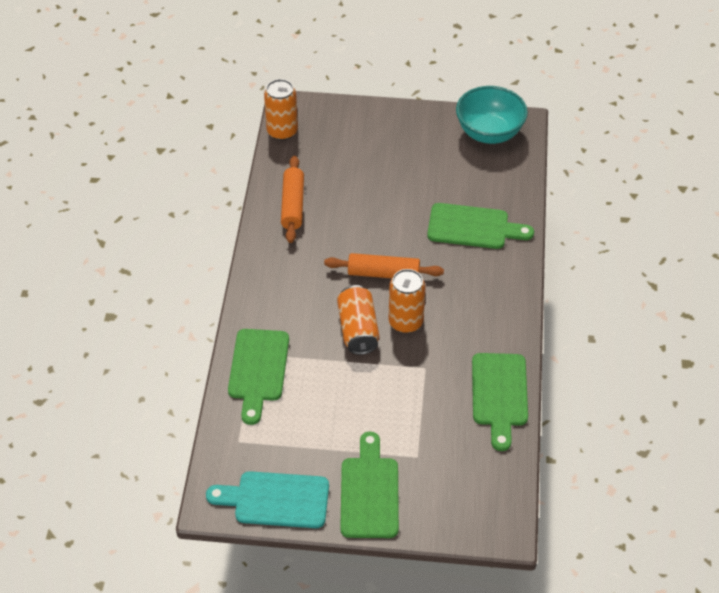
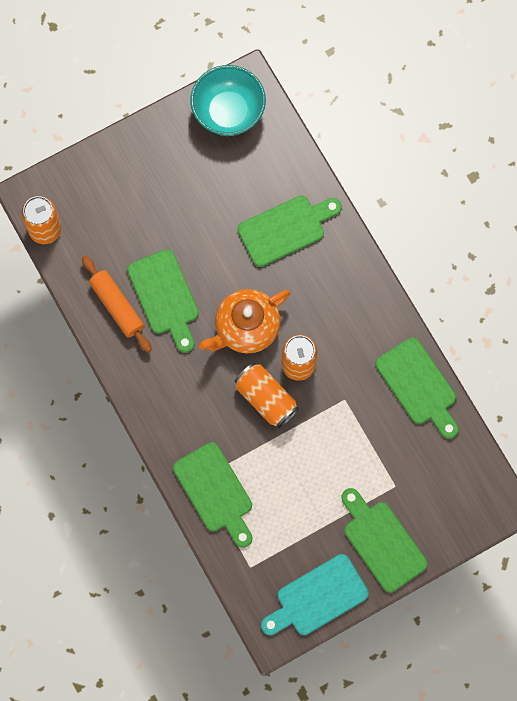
camera: 35 degrees left, 25 degrees up
(336, 219) = (165, 297): none -> green cutting board
(383, 273) = (246, 328): orange rolling pin -> orange teapot

